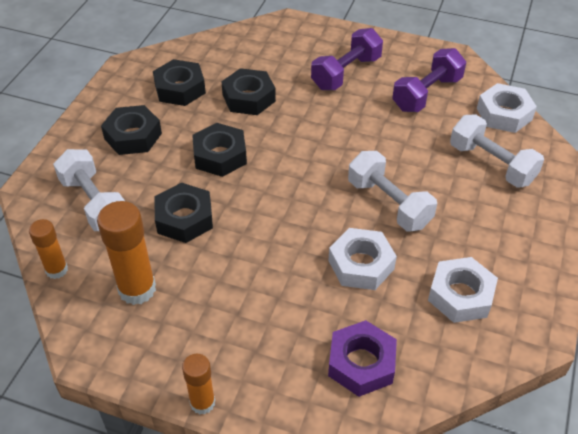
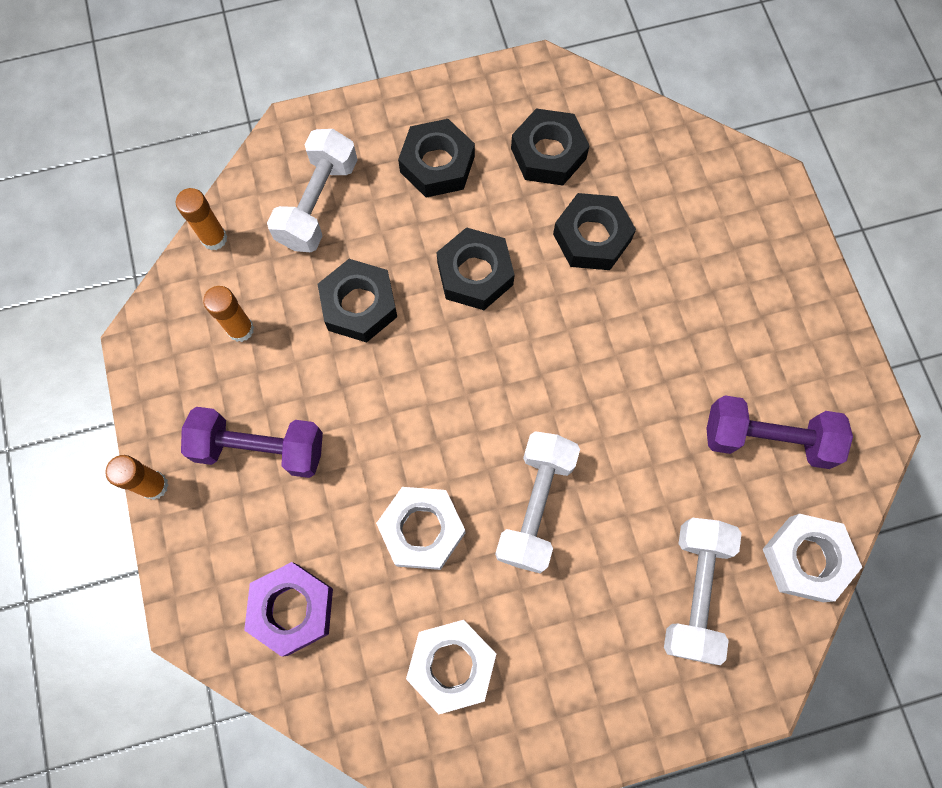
camera: 55 degrees right, 25 degrees up
(137, 289) = (240, 329): orange glue stick -> orange glue stick, size x0.60
(346, 73) = (728, 316): purple dumbbell -> purple dumbbell (260, 448)

